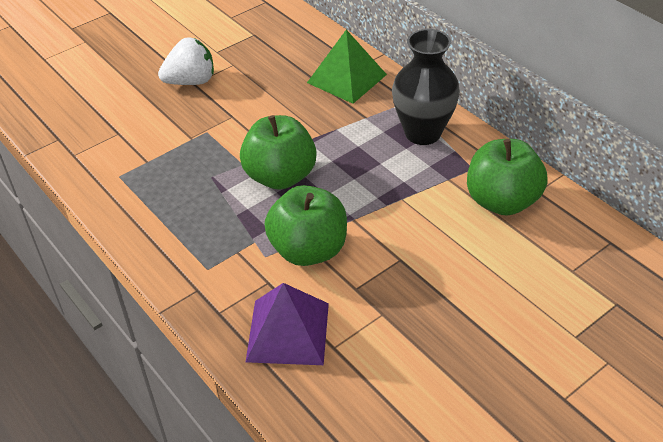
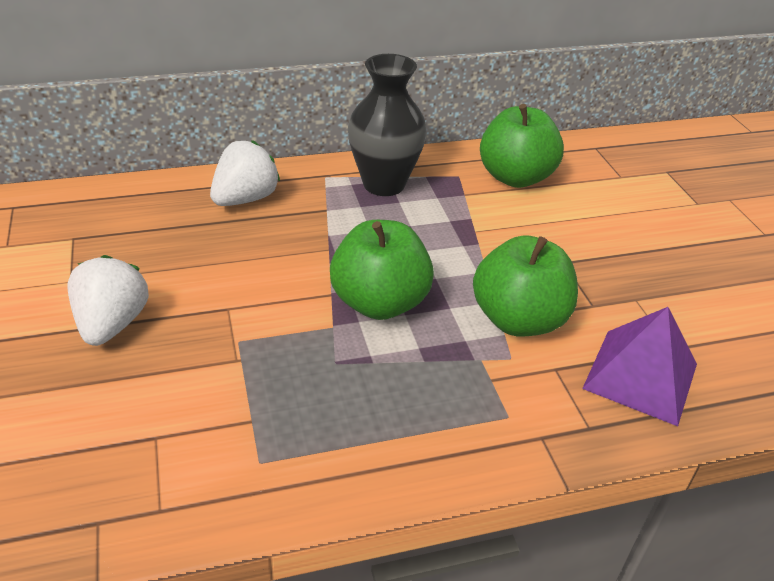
camera: 70 degrees left, 5 degrees down
(347, 78) = (245, 199): green pyramid -> white strawberry

